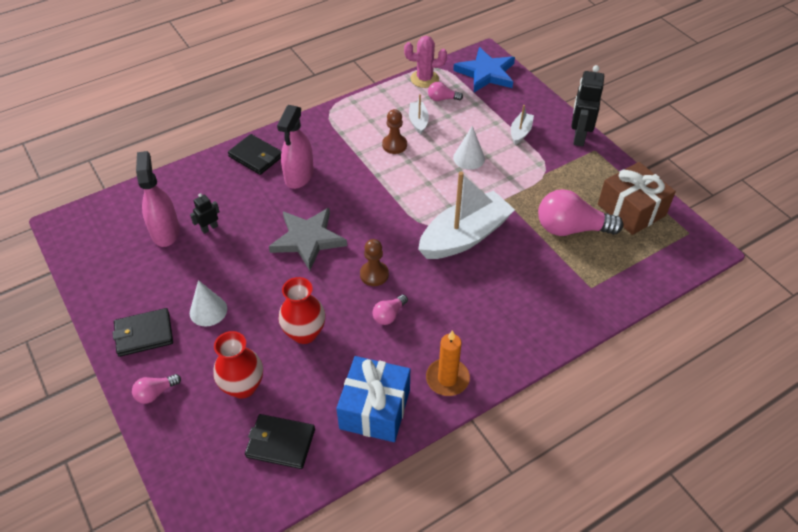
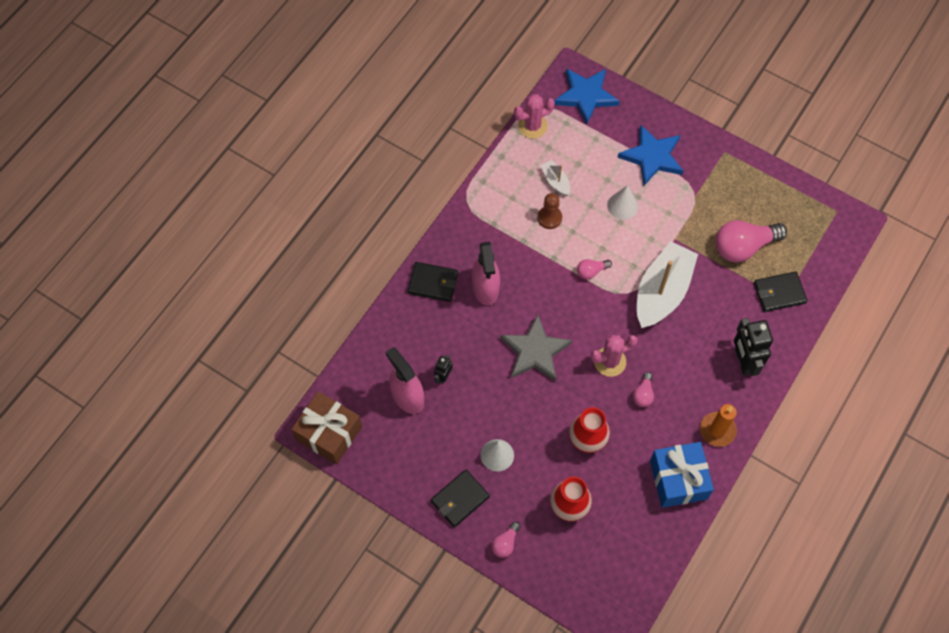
camera: 25 degrees left, 15 degrees up
(280, 443) = (626, 538): black wallet -> black wallet (779, 293)
(374, 274) = (610, 361): brown pawn -> pink cactus
(442, 99) = (562, 145): pink light bulb -> pink light bulb (591, 271)
(520, 132) = (652, 157): white boat -> blue star
(579, 136) = (704, 141): black robot -> black robot (743, 361)
(631, 210) = (782, 206): brown gift -> brown gift (329, 433)

